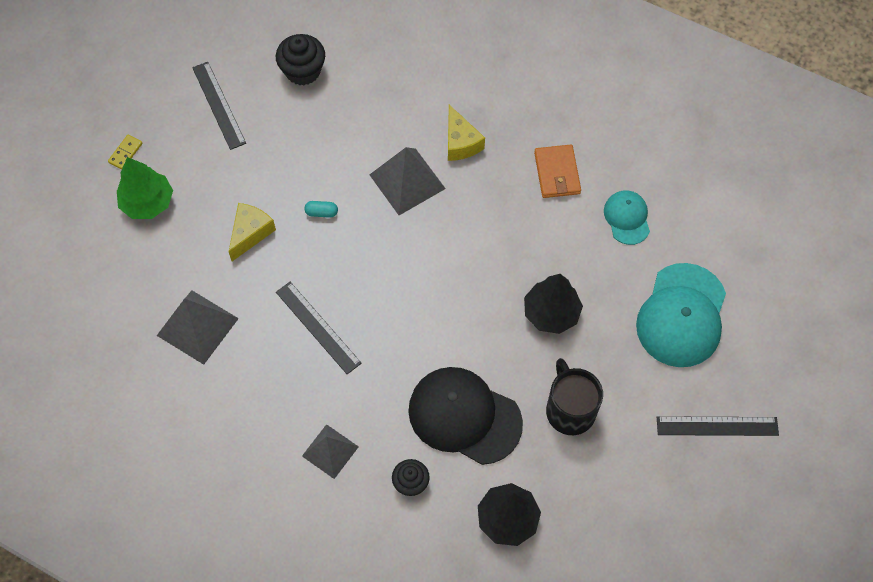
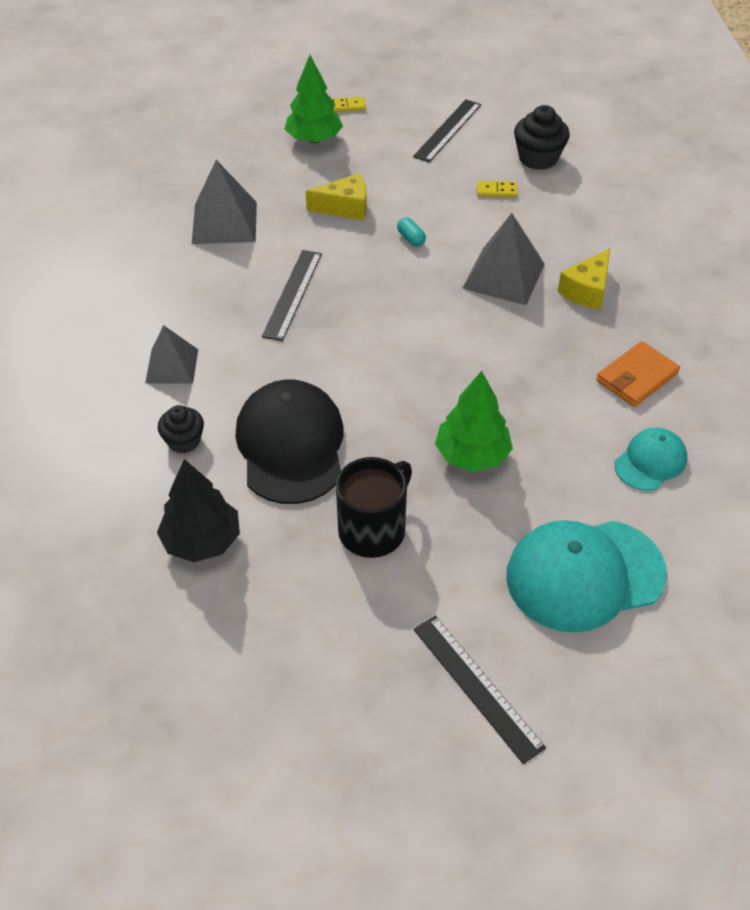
camera: 55 degrees right, 15 degrees down
(316, 123) = (496, 191): none -> yellow domino
(551, 313) = (472, 455): black tree -> green tree

